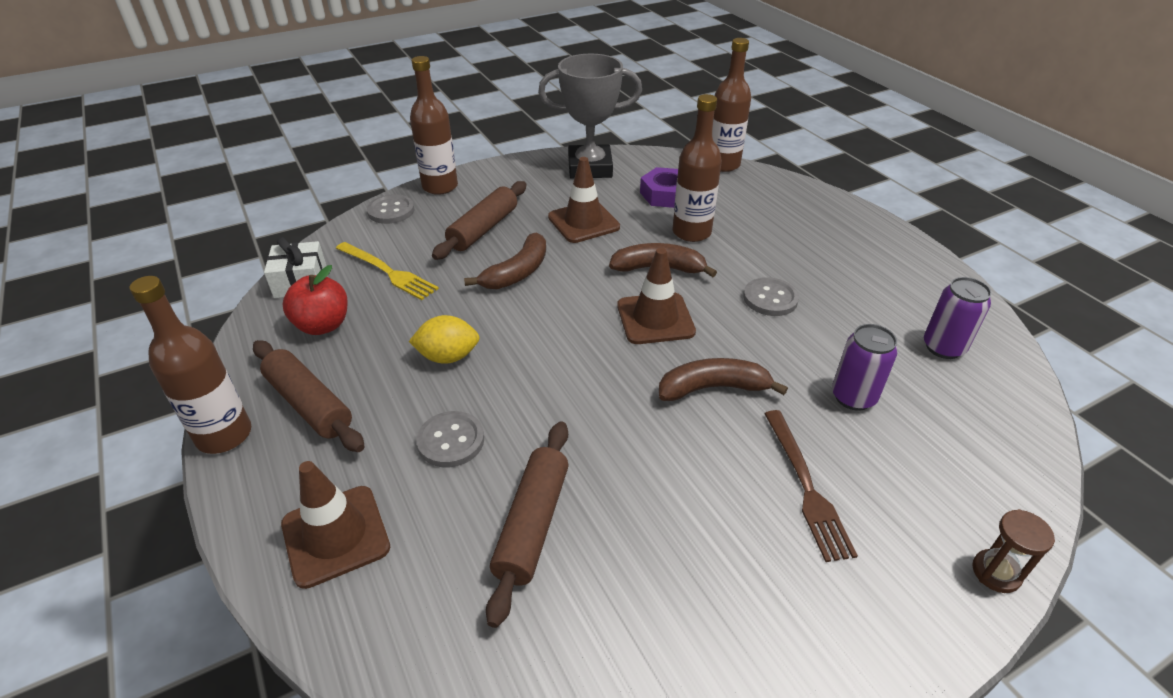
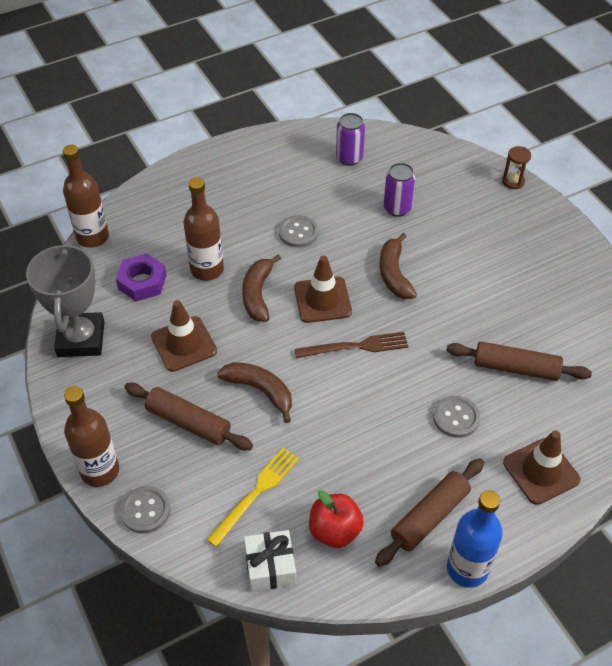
camera: 90 degrees left, 10 degrees up
(224, 435) = (467, 569): brown bottle -> blue bottle
(448, 357) = (371, 430): yellow lemon -> none
(806, 487) = (470, 241): brown fork -> brown fork (355, 346)

